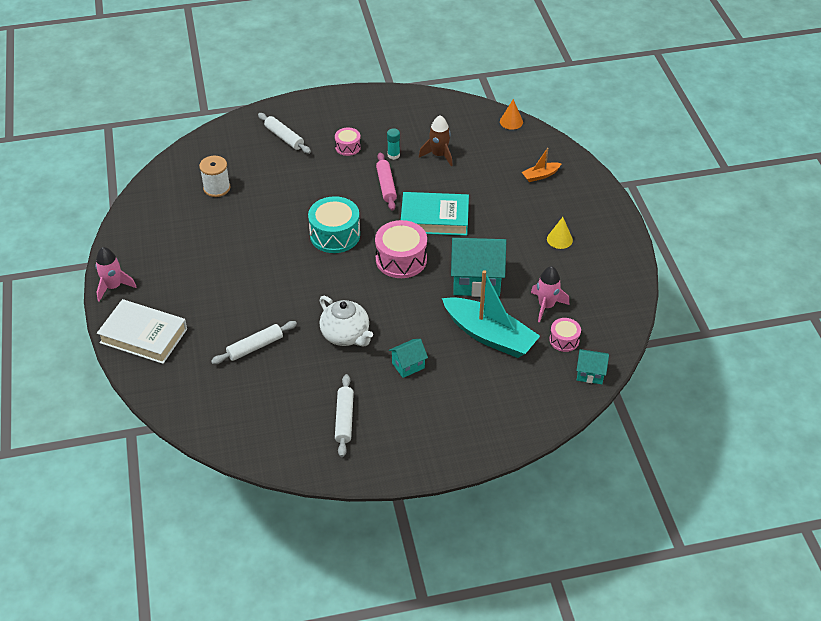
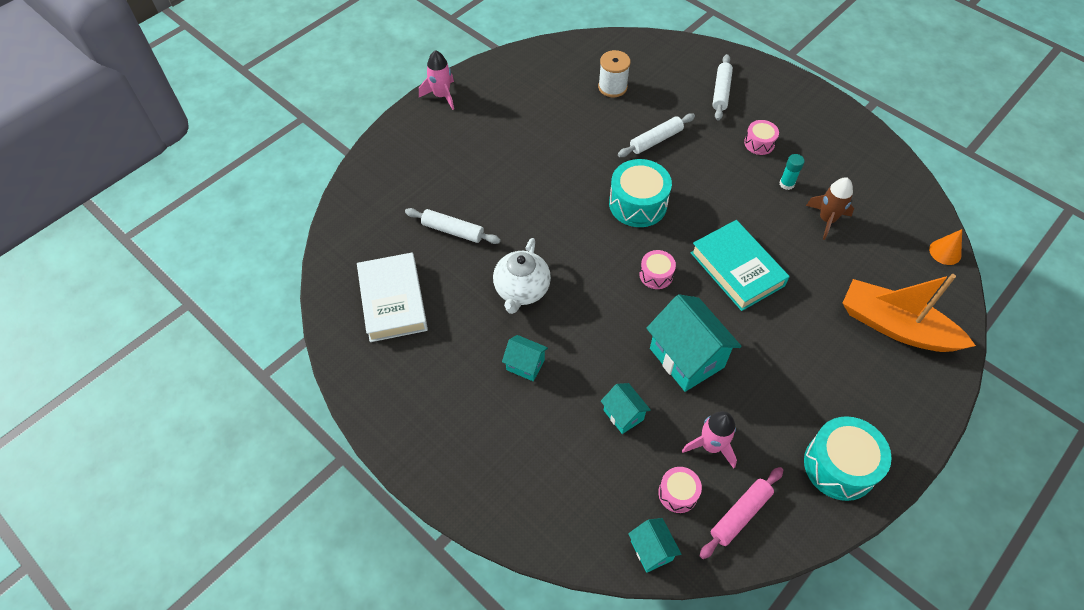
camera: 55 degrees right, 10 degrees up
(143, 336) = (405, 148): white book -> white book (393, 301)
(344, 419) = (419, 352): white rolling pin -> white rolling pin (655, 140)
(386, 186) = (740, 203): pink rolling pin -> pink rolling pin (740, 514)
(401, 259) = (656, 275): pink drum -> pink drum, size x0.55
(489, 335) = (623, 415): turquoise boat -> turquoise house
(540, 175) = (895, 326): orange boat -> orange boat, size x2.20
(559, 239) = (820, 401): yellow cone -> none
(606, 257) = (839, 466): none -> turquoise drum

